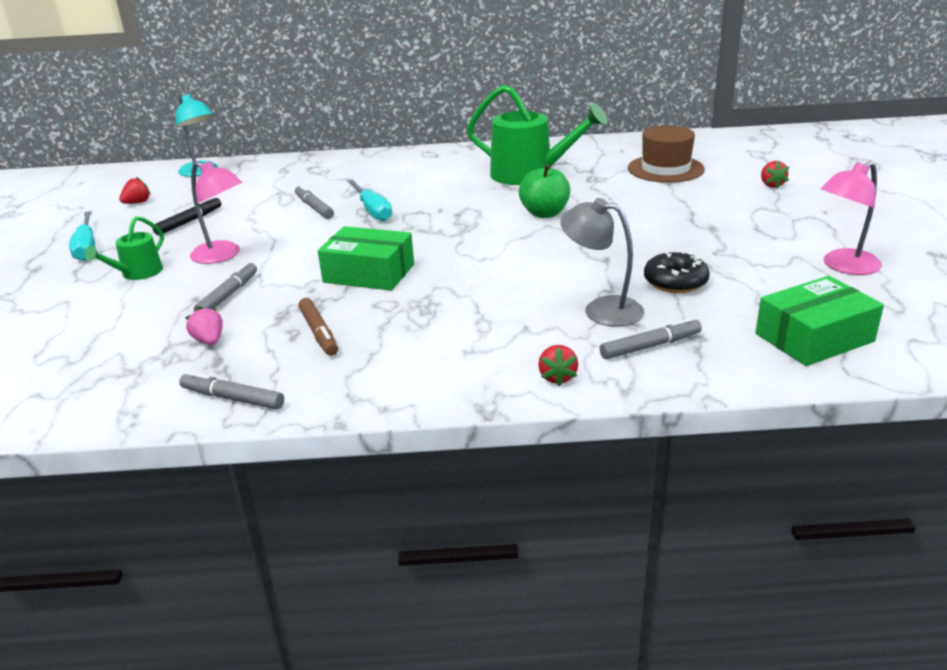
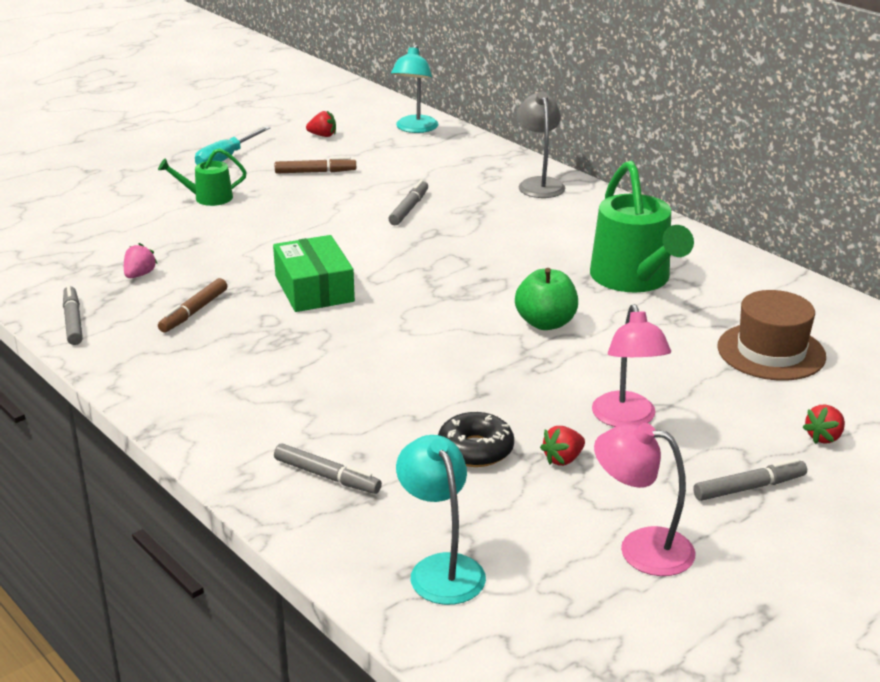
camera: 50 degrees right, 0 degrees up
(189, 221) = (315, 172): black marker -> brown marker
(223, 255) = (274, 215): pink lamp -> pink lamp (626, 419)
(228, 295) = (212, 249): grey marker -> grey marker (749, 487)
(372, 210) = (437, 237): turquoise screwdriver -> none
(557, 377) = (227, 446): red strawberry -> red strawberry (563, 459)
(601, 309) = (371, 427): grey lamp -> grey lamp (539, 184)
(814, 337) = (441, 568): green box -> turquoise lamp

